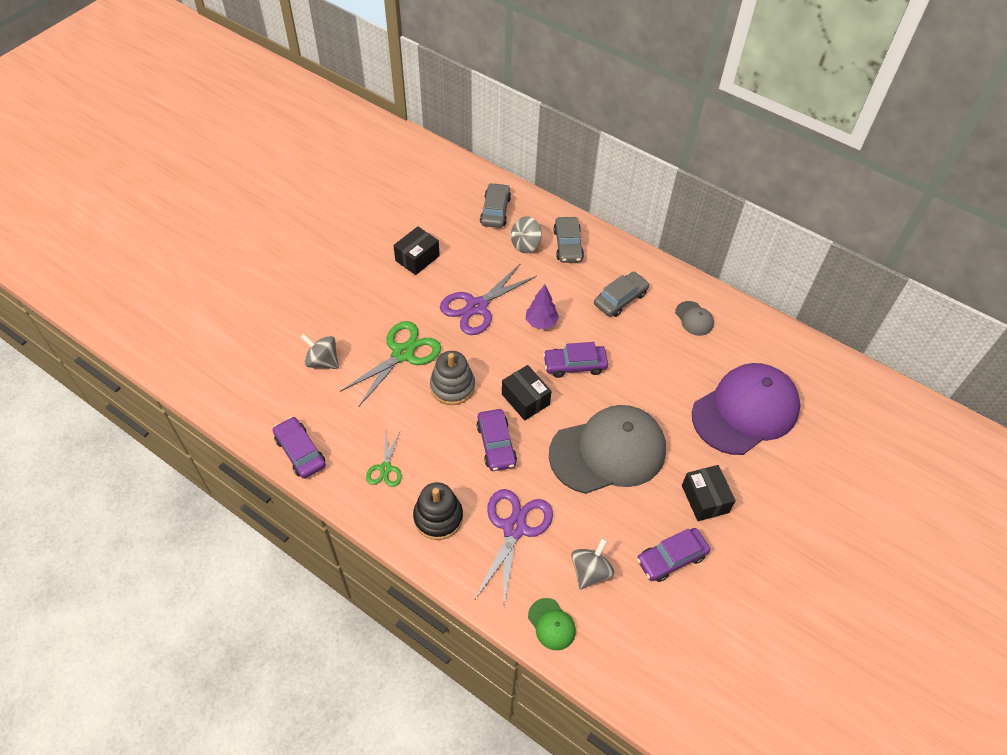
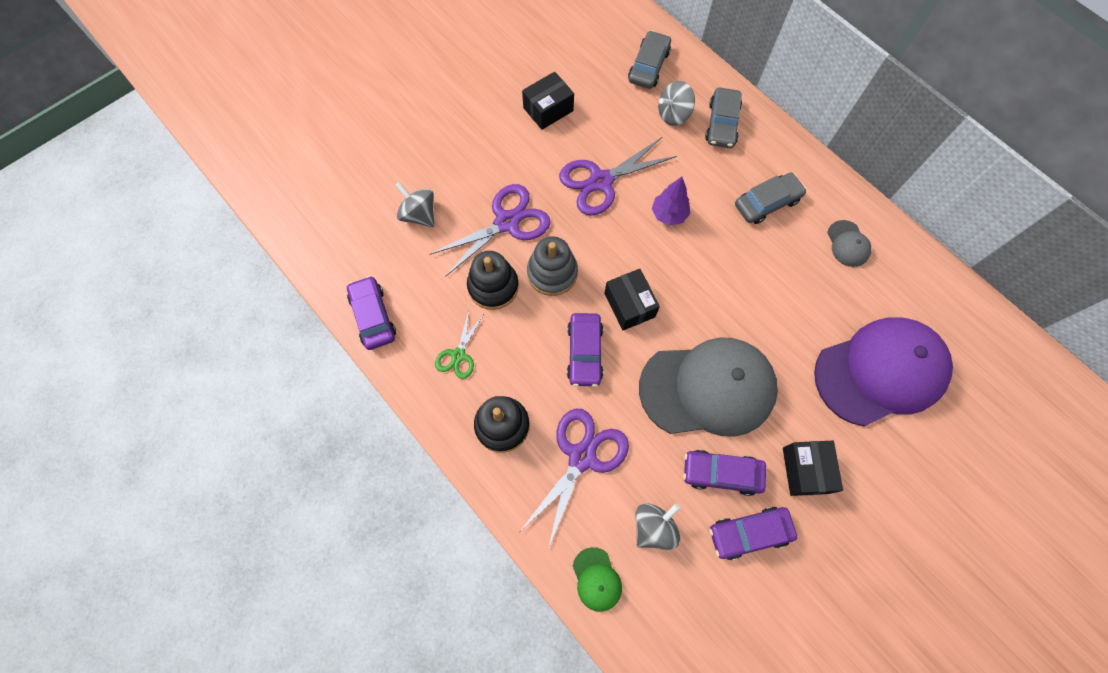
camera: 15 degrees right, 15 degrees up
(402, 353) = (506, 222): green scissors -> purple scissors
(403, 407) = (493, 286): none -> black stacking toy
(575, 365) = (695, 274): purple car -> purple car (721, 473)

